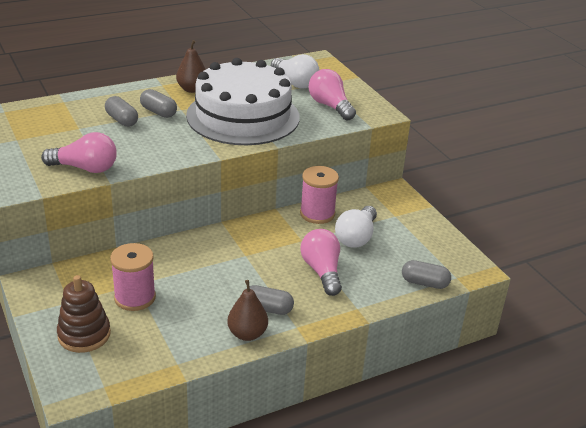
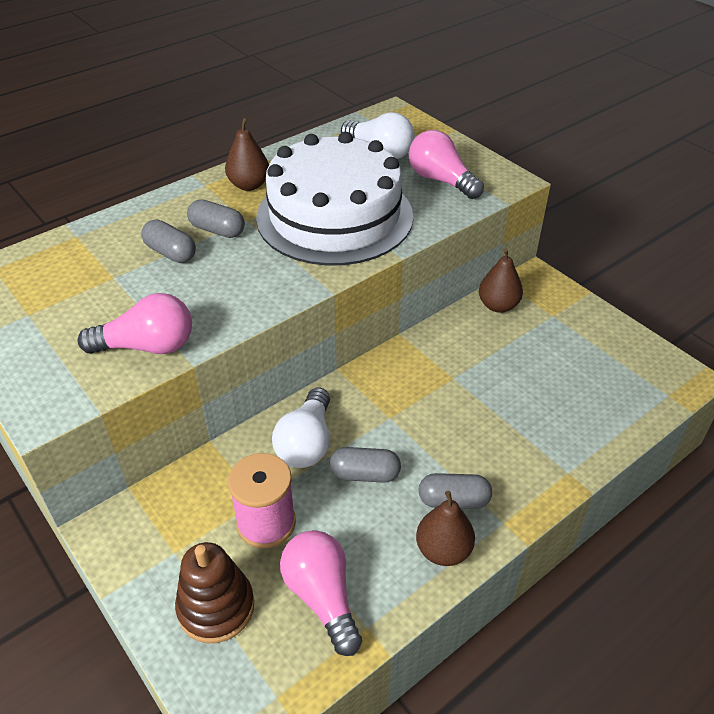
camera: 10 degrees left, 10 degrees up
(317, 214) = (456, 332): pink spool -> none
(322, 271) = (499, 422): pink light bulb -> pink light bulb (322, 597)
(356, 203) = (498, 305): none -> brown pear
(356, 237) = (519, 358): white light bulb -> white light bulb (306, 443)
(424, 283) = (634, 412): grey capsule -> grey capsule (365, 474)

